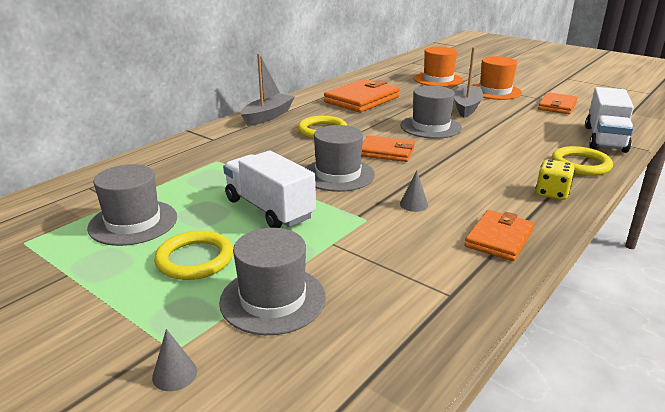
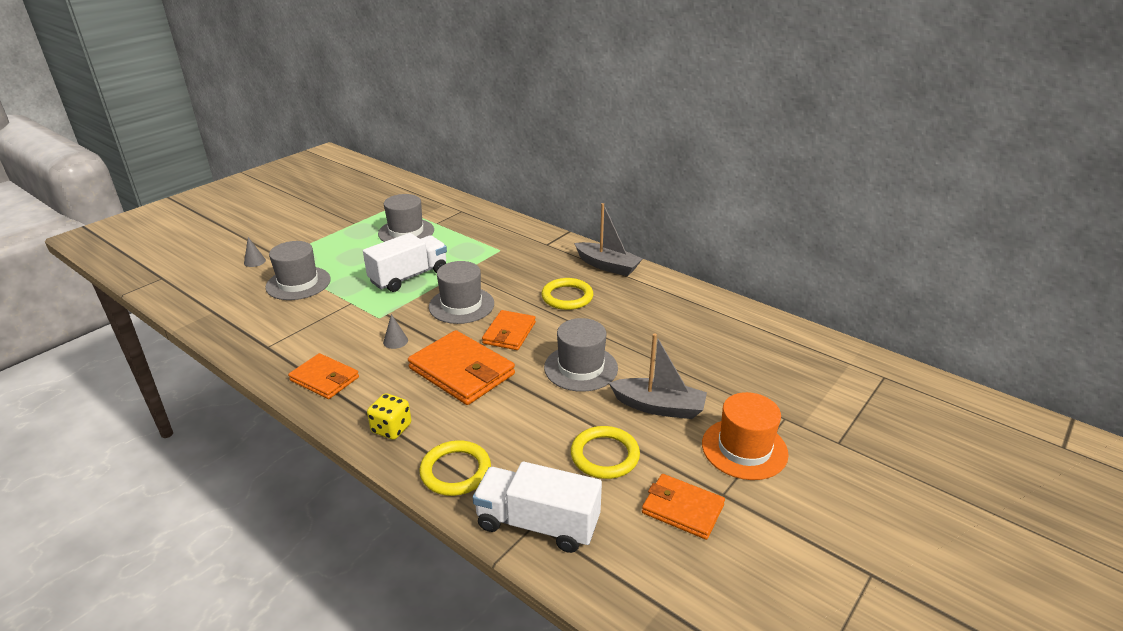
camera: 90 degrees right, 5 degrees up
(195, 259) = (353, 256): yellow ring -> yellow ring (605, 455)
(362, 99) = (674, 323): orange wallet -> orange wallet (462, 371)
(438, 79) = (790, 395): orange hat -> none

